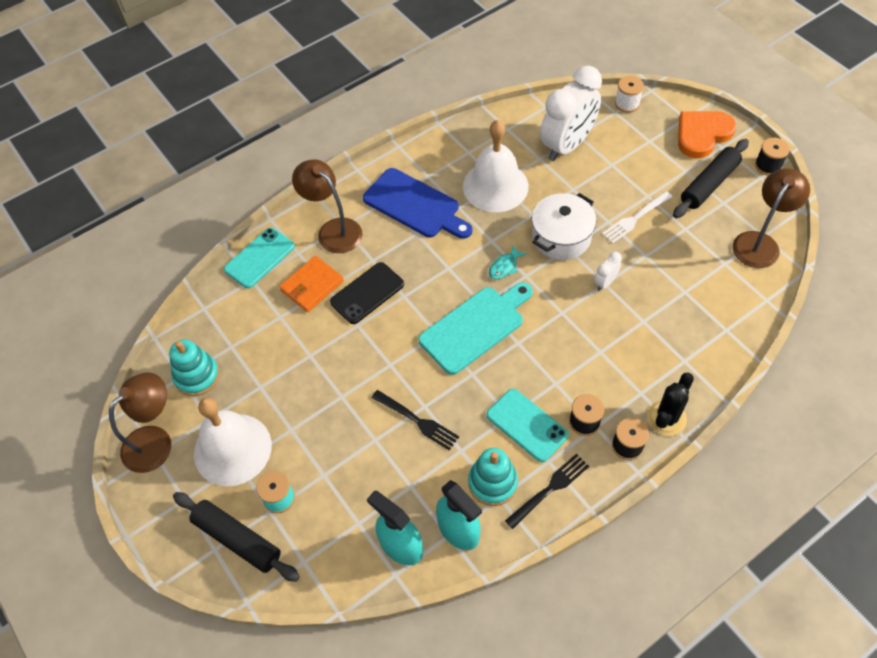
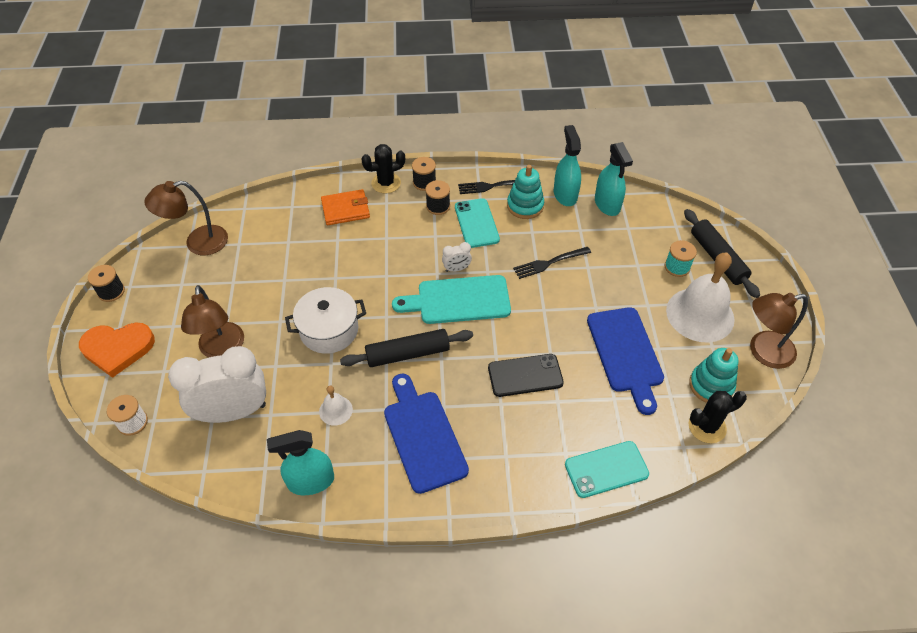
camera: 150 degrees left, 5 degrees down
(189, 336) = (707, 426): none -> black cactus
(288, 363) = (626, 353): none -> blue cutting board
(312, 286) = (570, 410): orange wallet -> orange wallet (345, 209)
(333, 230) = (517, 457): brown lamp -> brown lamp (222, 349)
(417, 421) = (549, 263): black fork -> black fork turned 90 degrees counterclockwise
(469, 138) = (311, 481): none -> turquoise spray bottle
(495, 186) = (335, 410): white bell -> white bell, size x0.46
(504, 267) = (396, 332): turquoise fish -> none
(605, 282) = (334, 278): white clock -> white clock (456, 269)
(635, 218) = (257, 311): white fork -> none
(709, 184) = (171, 304): black rolling pin -> black rolling pin (408, 354)

